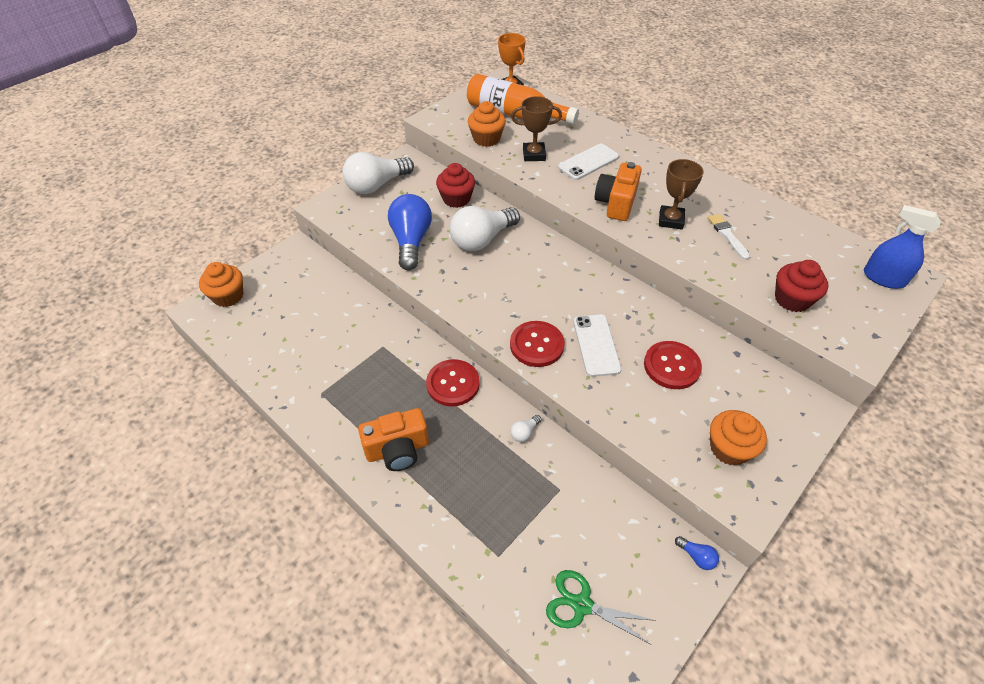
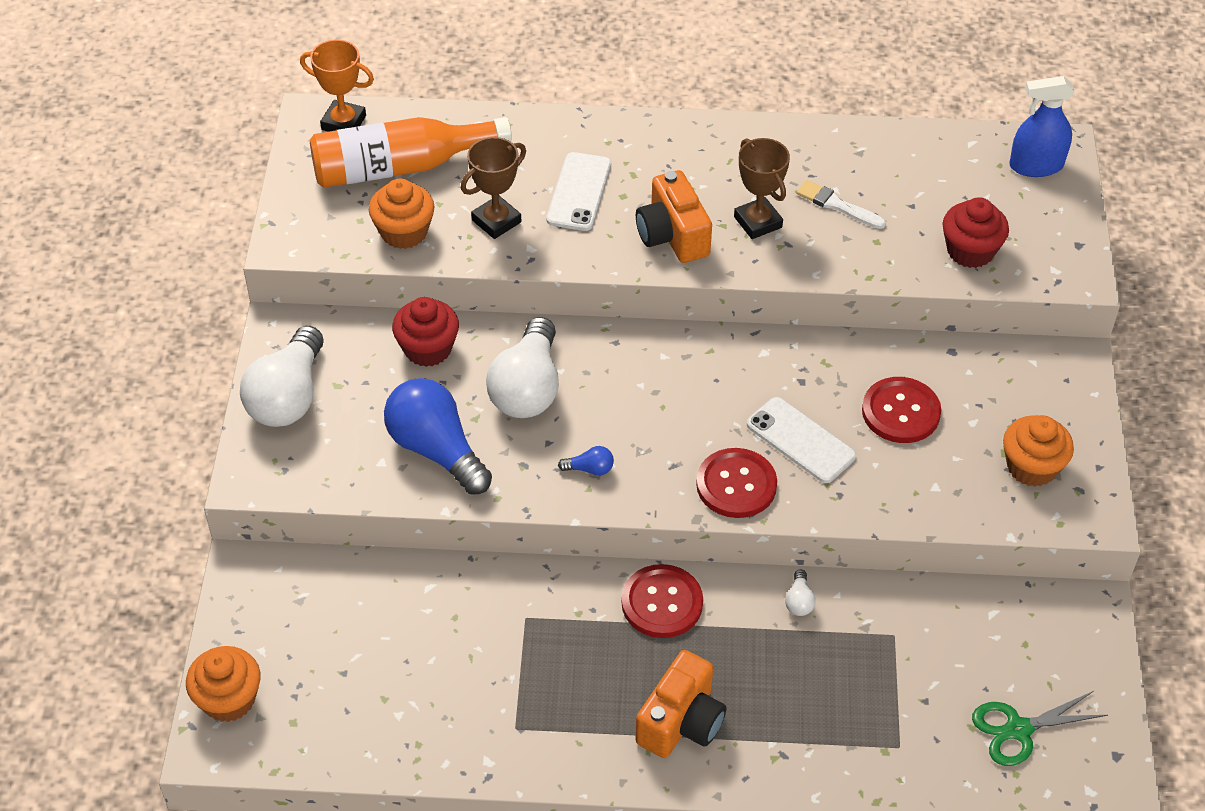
camera: 40 degrees left, 0 degrees up
(696, 556) = (1078, 604): blue light bulb -> blue light bulb (590, 469)

